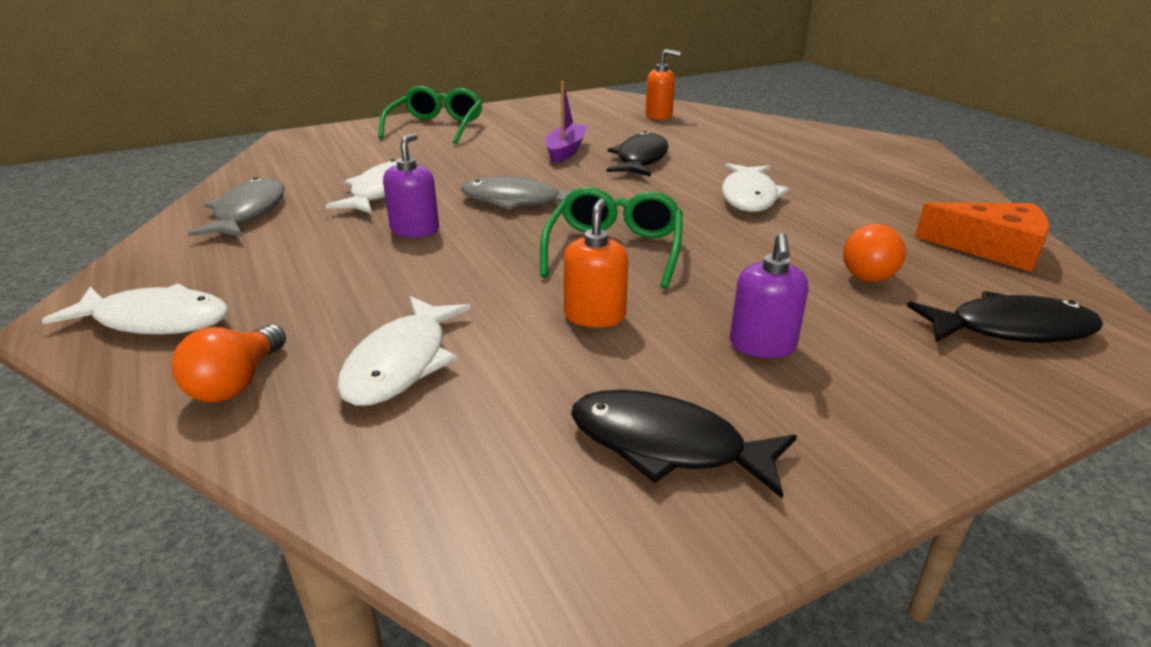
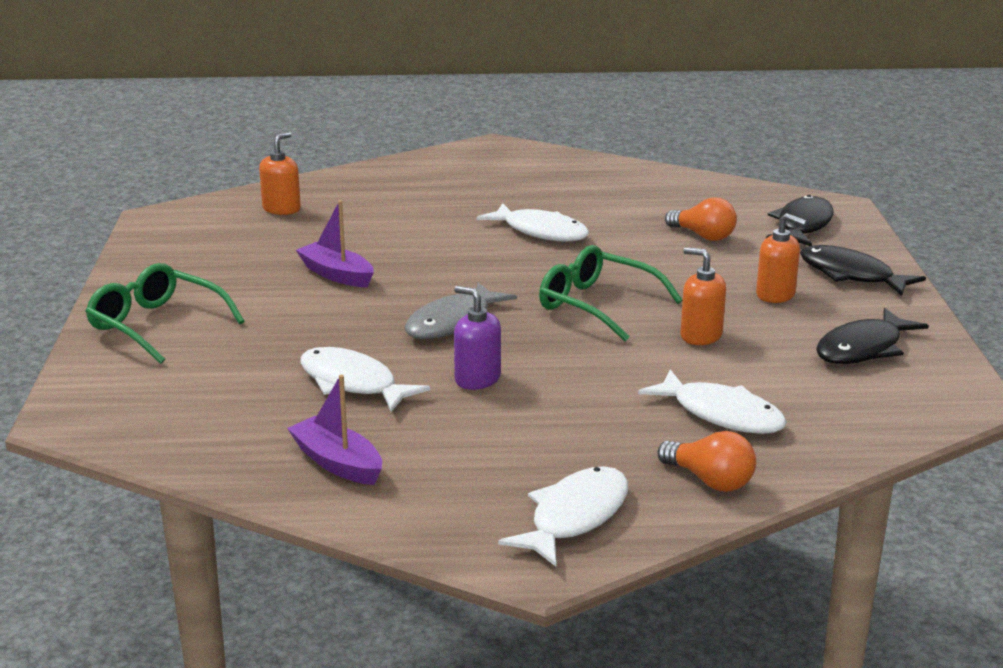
camera: 65 degrees left, 5 degrees down
(248, 212) = (337, 463): grey fish -> purple boat
(640, 159) = (404, 248): black fish -> black fish (851, 275)
(762, 345) = (776, 295): purple soap dispenser -> orange soap dispenser
(991, 248) = (701, 191): orange cheese -> none

